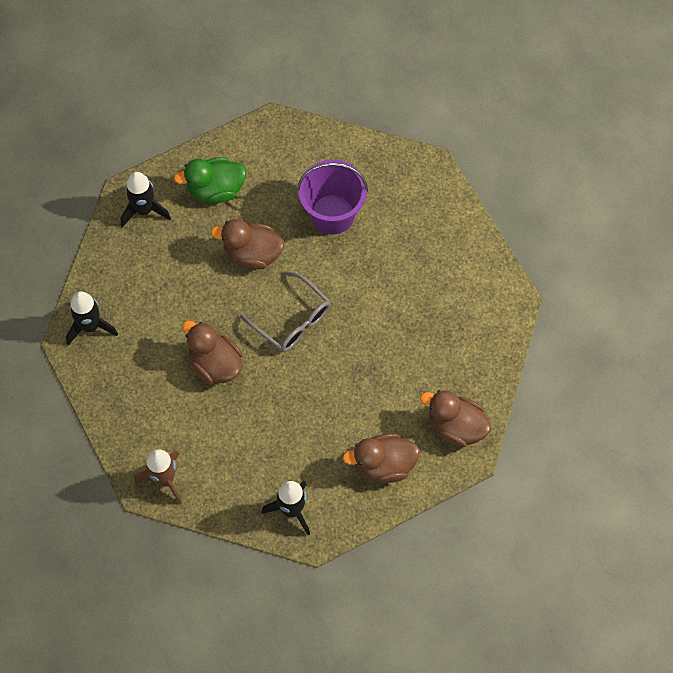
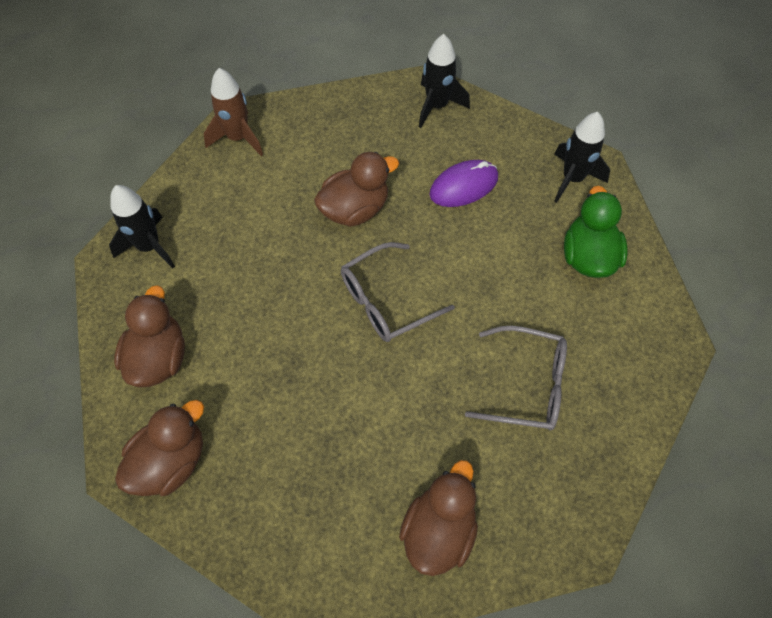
camera: 105 degrees right, 5 degrees down
(171, 288) = (463, 186): none -> purple mouse
(252, 253) = (489, 277): brown duck -> brown duck (438, 530)
(332, 214) = (527, 385): purple bucket -> grey glasses

